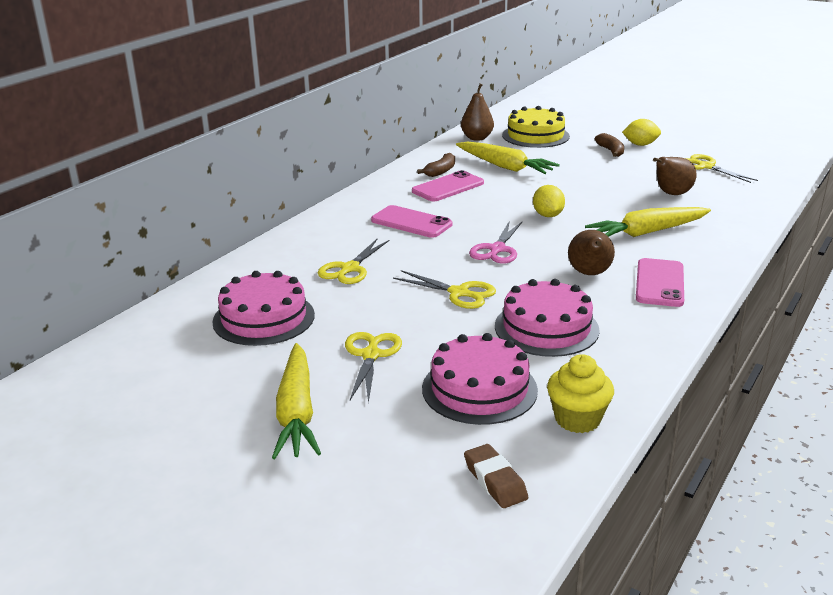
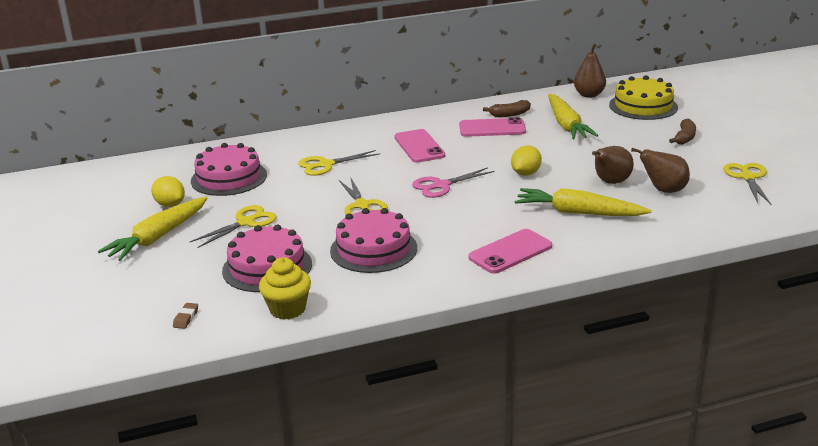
camera: 40 degrees right, 0 degrees up
(495, 481) = (186, 318): brown eraser -> brown eraser, size x0.62
(589, 274) = (472, 226): brown pear -> brown pear (610, 182)
(640, 145) = (725, 140): yellow lemon -> yellow lemon (170, 204)

